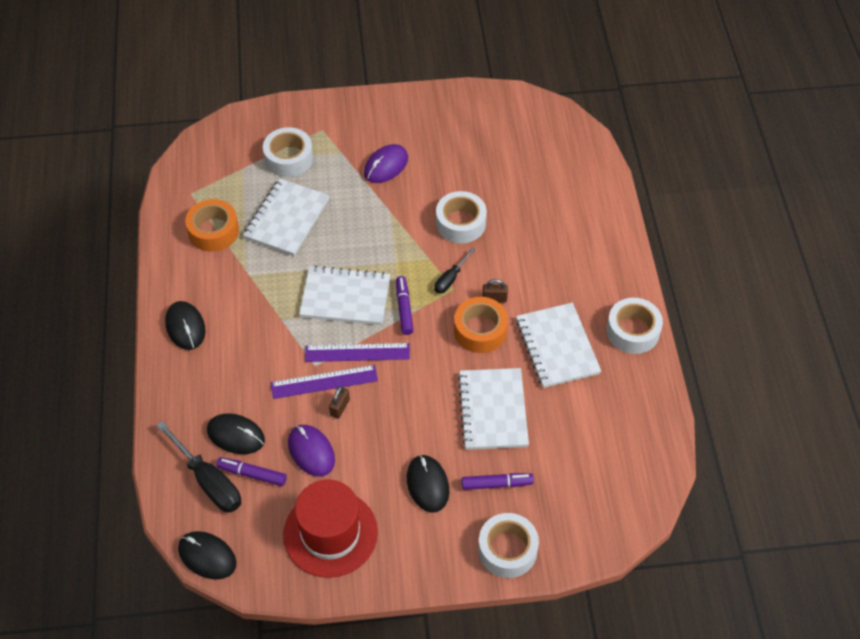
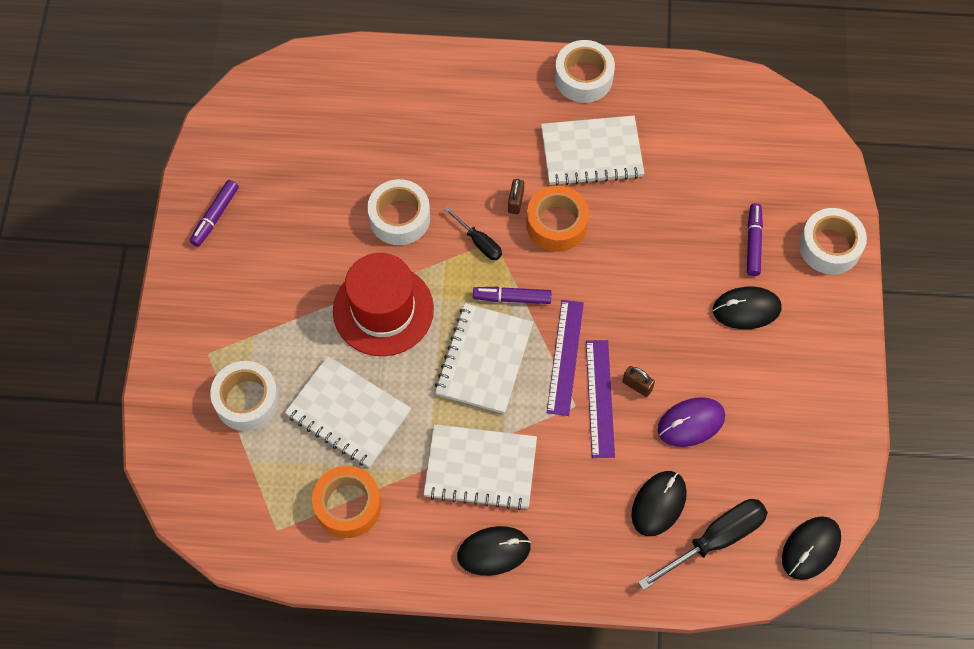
camera: 80 degrees left, 10 degrees up
(252, 474) = (712, 490): purple marker -> purple marker (215, 216)
(330, 533) = (795, 415): red hat -> red hat (383, 310)
(386, 166) = (289, 286): purple mouse -> none
(492, 410) = (663, 230): white notebook -> white notebook (480, 468)

